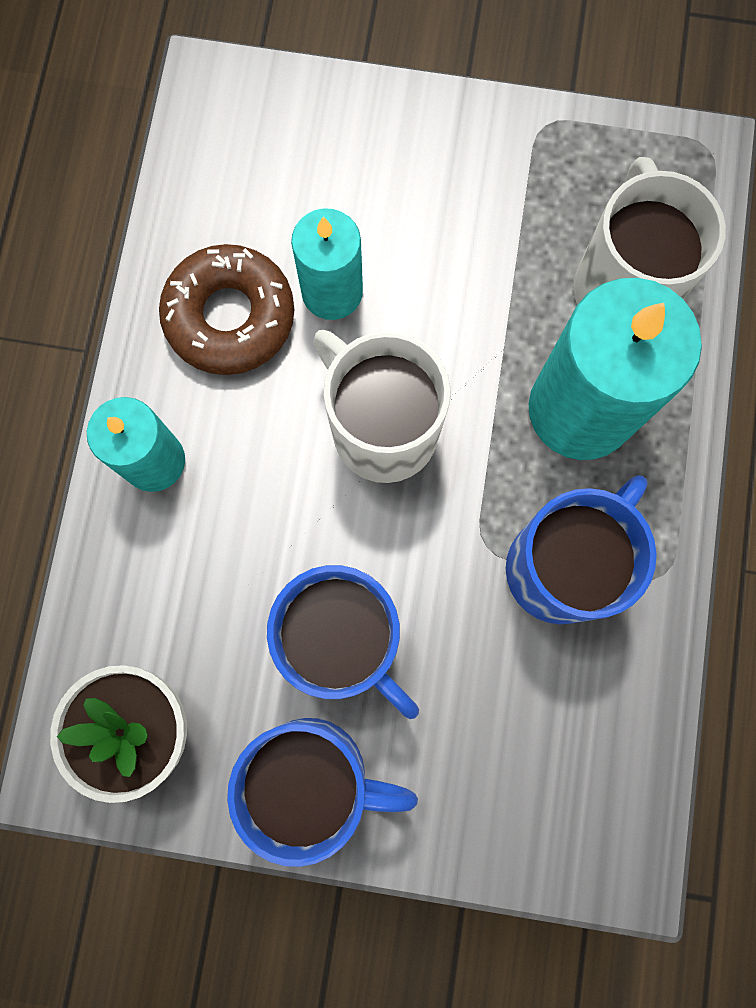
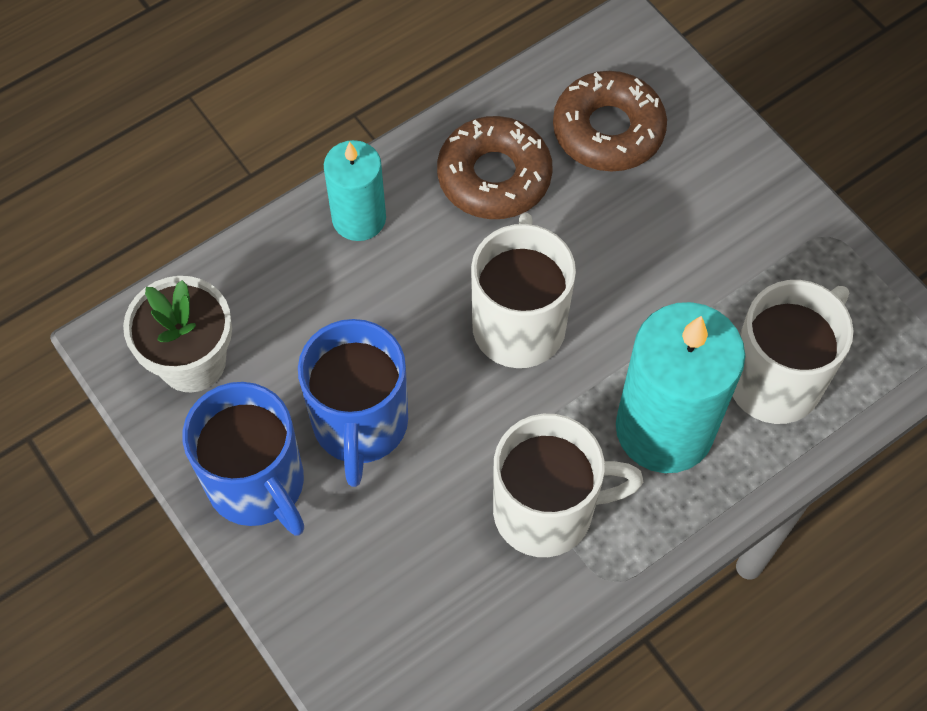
camera: 45 degrees right, 15 degrees down
(282, 188) = (608, 130): none -> brown donut
(332, 292) = (574, 216): turquoise candle -> none
(561, 566) = (547, 511): blue mug -> white mug

